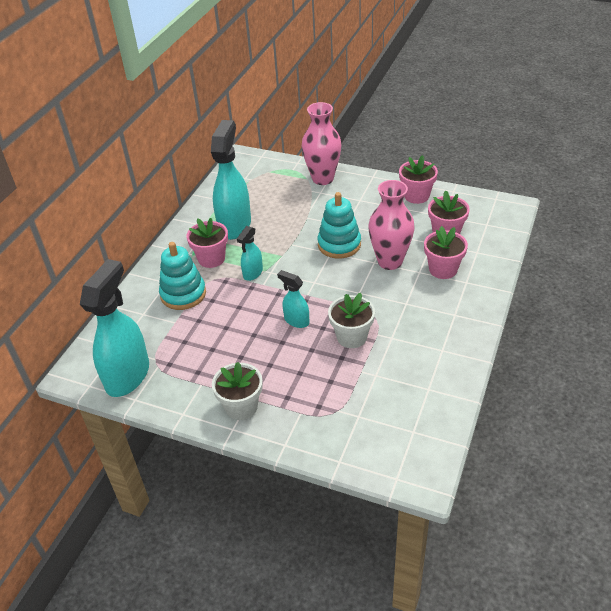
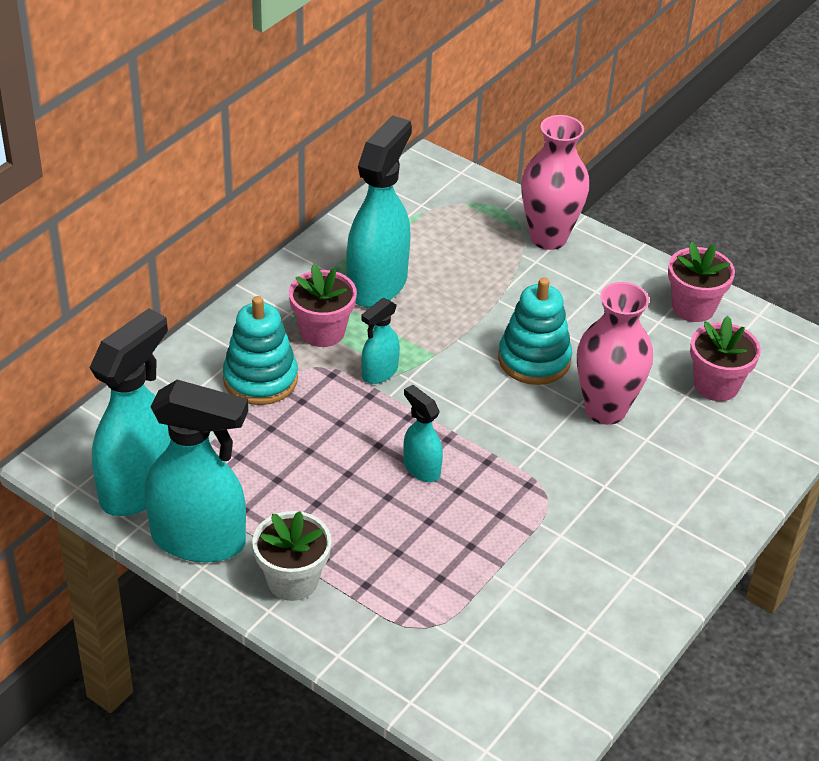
camera: 10 degrees right, 0 degrees up
(175, 398) = (199, 540): none -> turquoise spray bottle
(351, 337) = (498, 517): white flower pot -> none
(443, 269) = (686, 445): pink flower pot -> none

